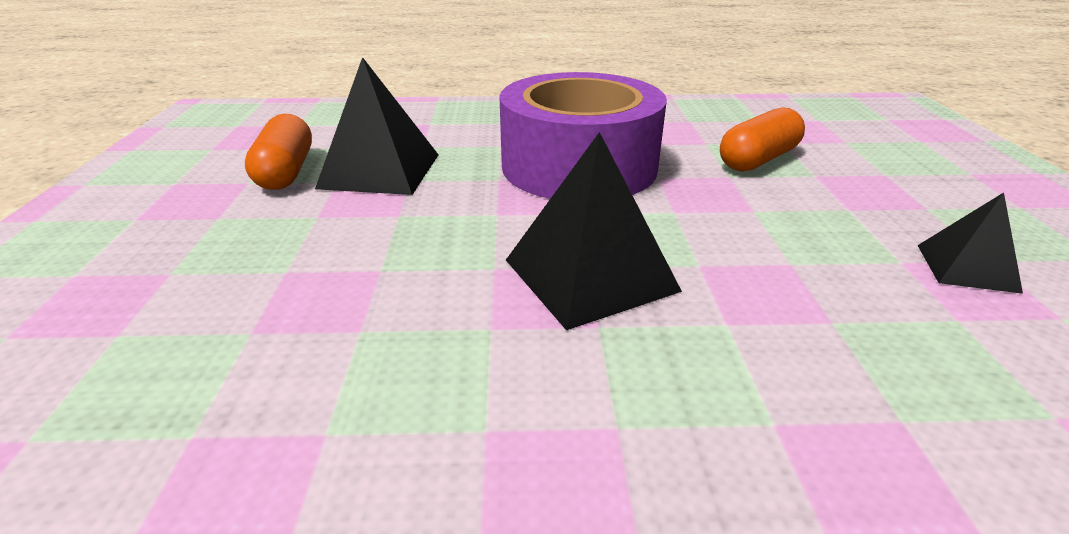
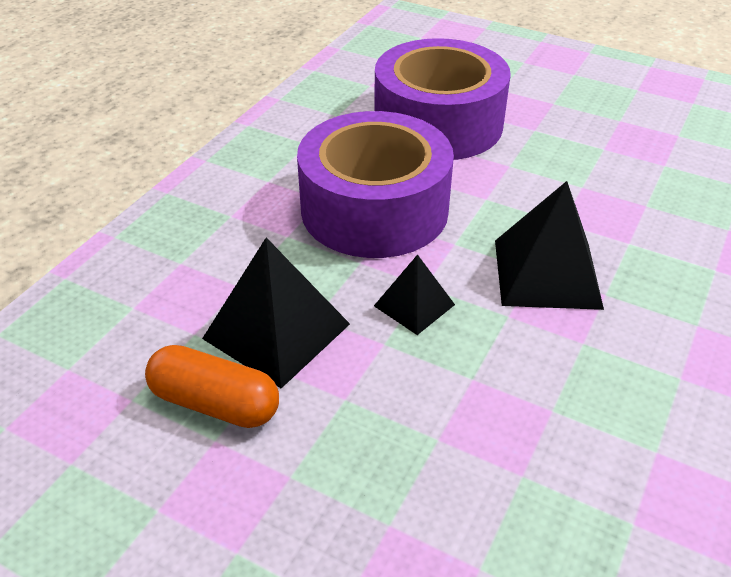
camera: 60 degrees left, 10 degrees up
(758, 159) = (438, 123): orange capsule -> purple tape
(967, 267) = (623, 132): black pyramid -> black pyramid (414, 305)

